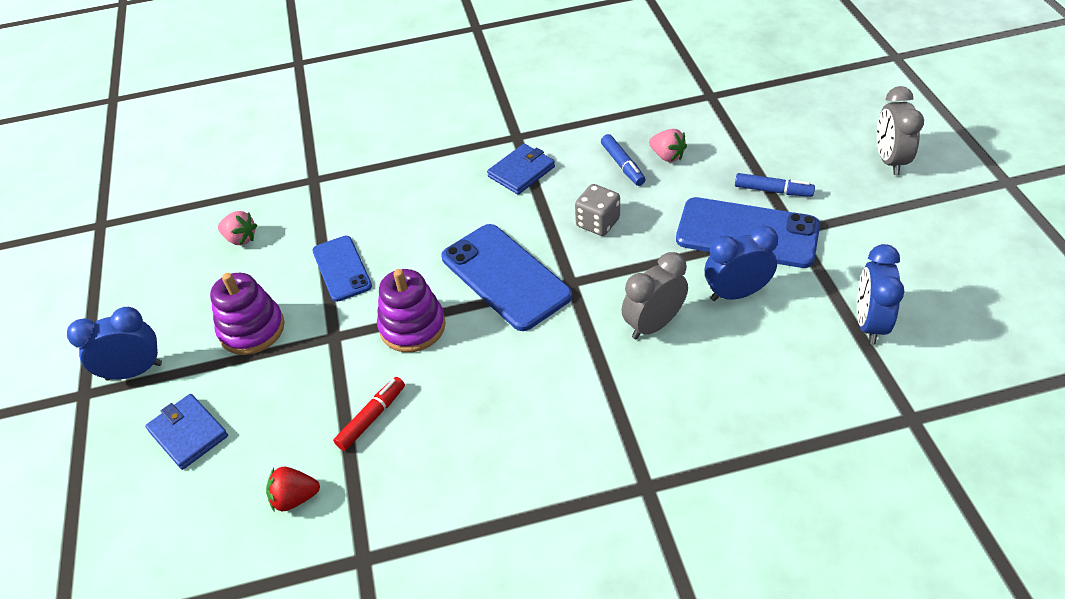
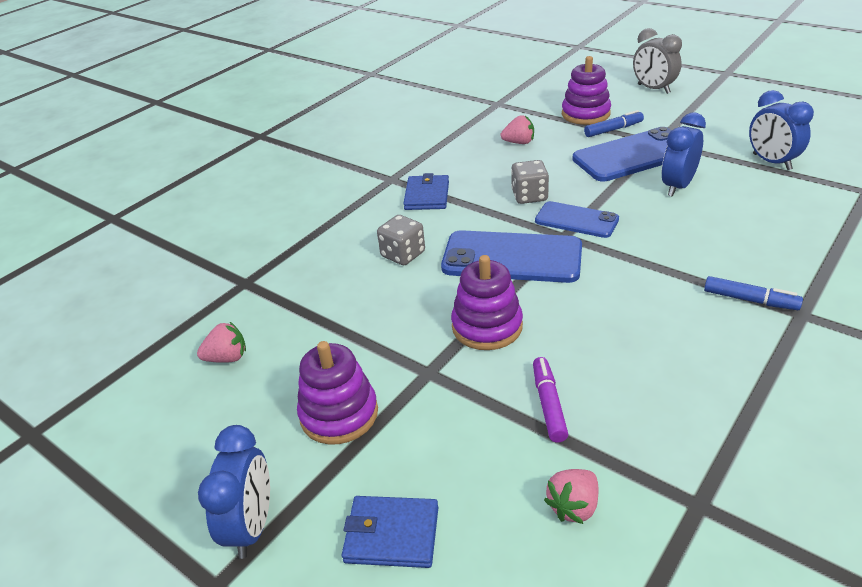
camera: 40 degrees left, 10 degrees down
(134, 371) = (252, 526): blue clock -> blue clock turned 150 degrees clockwise
(295, 498) = (573, 506): red strawberry -> pink strawberry
(342, 268) = (364, 325): blue phone -> blue phone (576, 220)
(372, 417) = (549, 404): red marker -> purple marker
(436, 221) = (403, 254): none -> grey dice
(622, 165) = (496, 160): blue marker -> blue marker (750, 300)
(653, 324) = (656, 228): grey clock -> none
(774, 155) = (585, 114): none -> purple stacking toy

